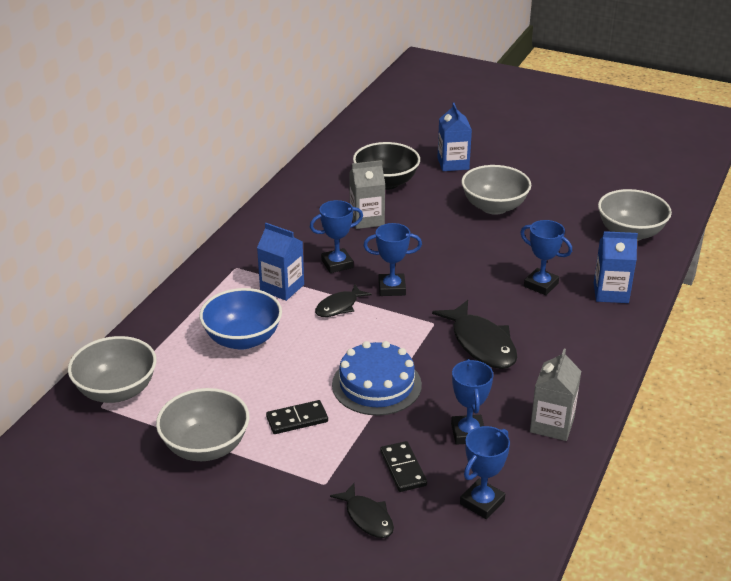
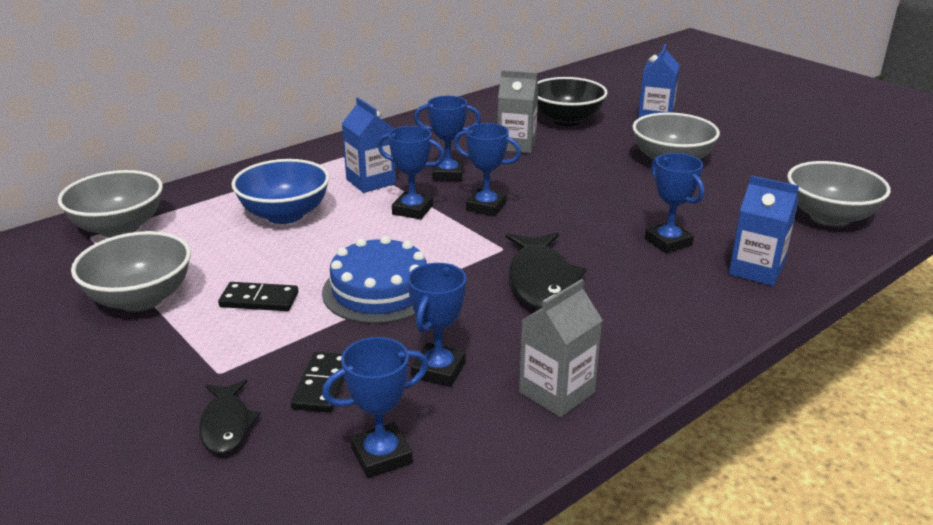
camera: 25 degrees right, 5 degrees down
(339, 306) = (412, 210): black fish -> blue trophy

